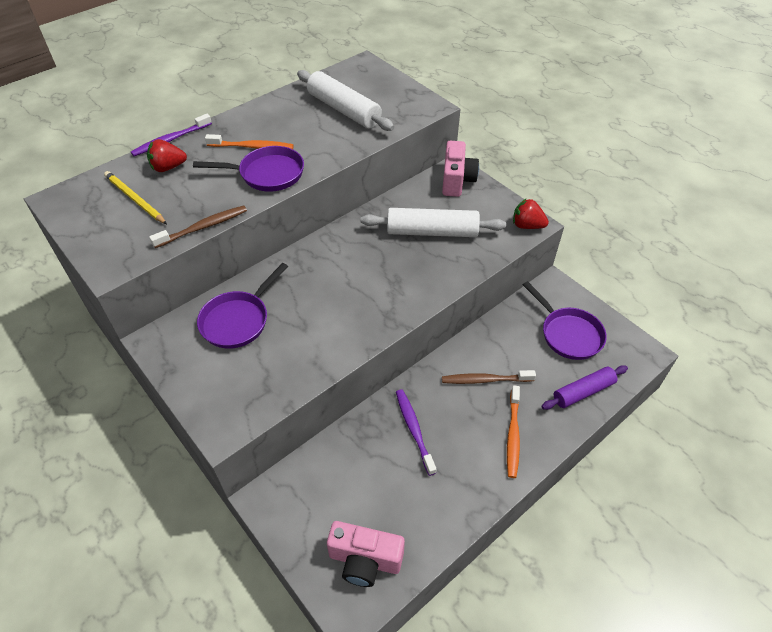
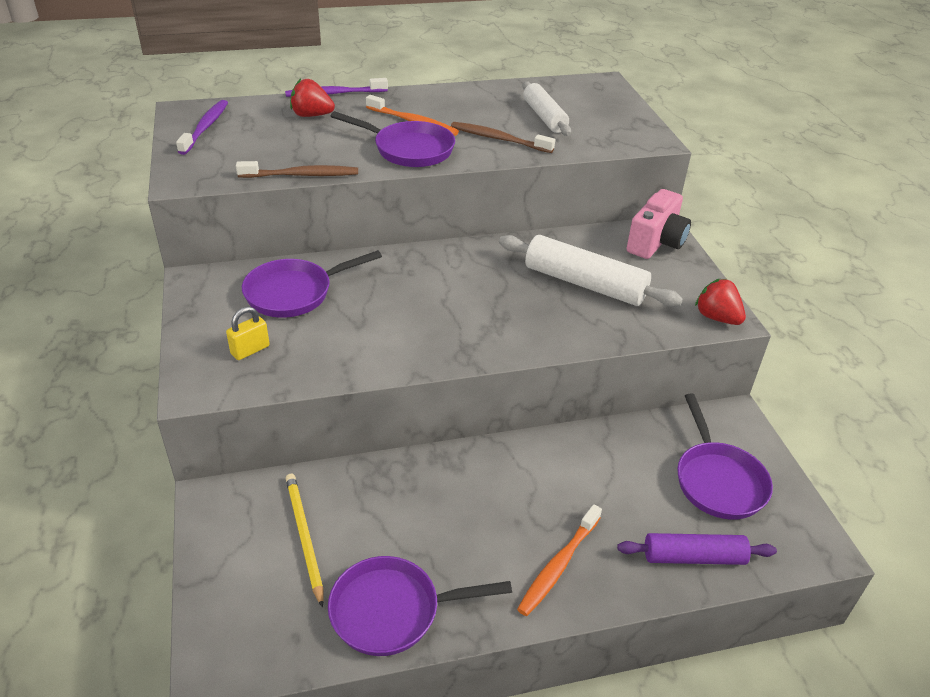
camera: 25 degrees right, 10 degrees down
(135, 199) = (256, 132): yellow pencil -> yellow pencil (304, 537)
(240, 381) = (250, 350): none -> yellow padlock
(344, 110) = (544, 117): white rolling pin -> white rolling pin, size x0.67
(365, 560) = (273, 619): pink camera -> none
(414, 430) = (435, 504): purple toothbrush -> purple toothbrush (205, 127)
(435, 515) = (392, 611): none -> purple pan
(485, 380) = (564, 487): brown toothbrush -> brown toothbrush (499, 139)

